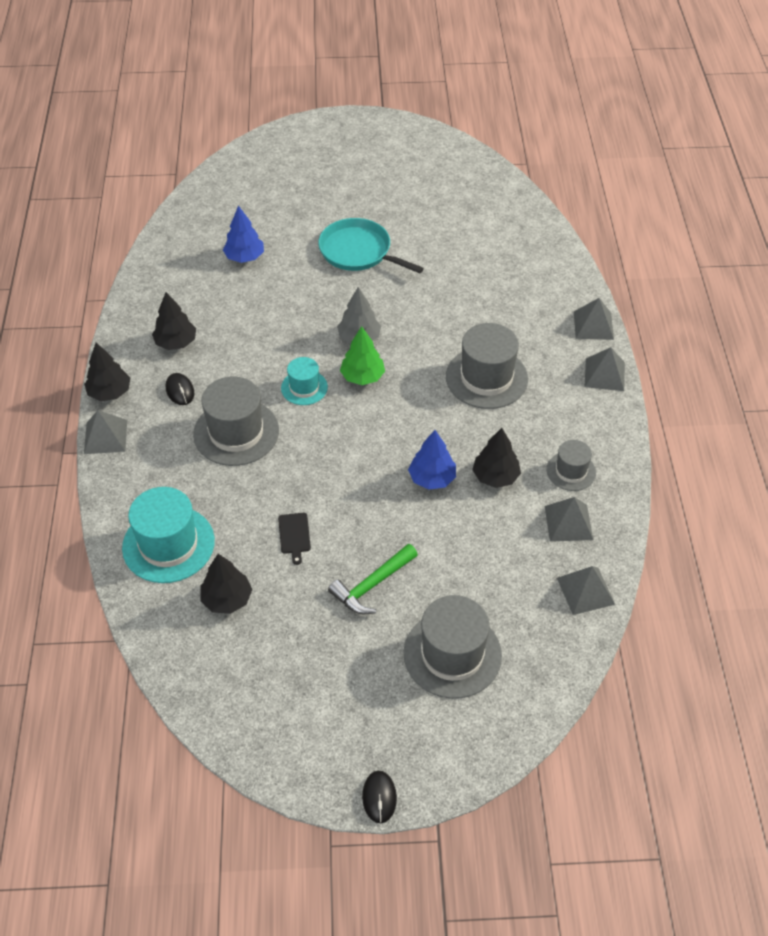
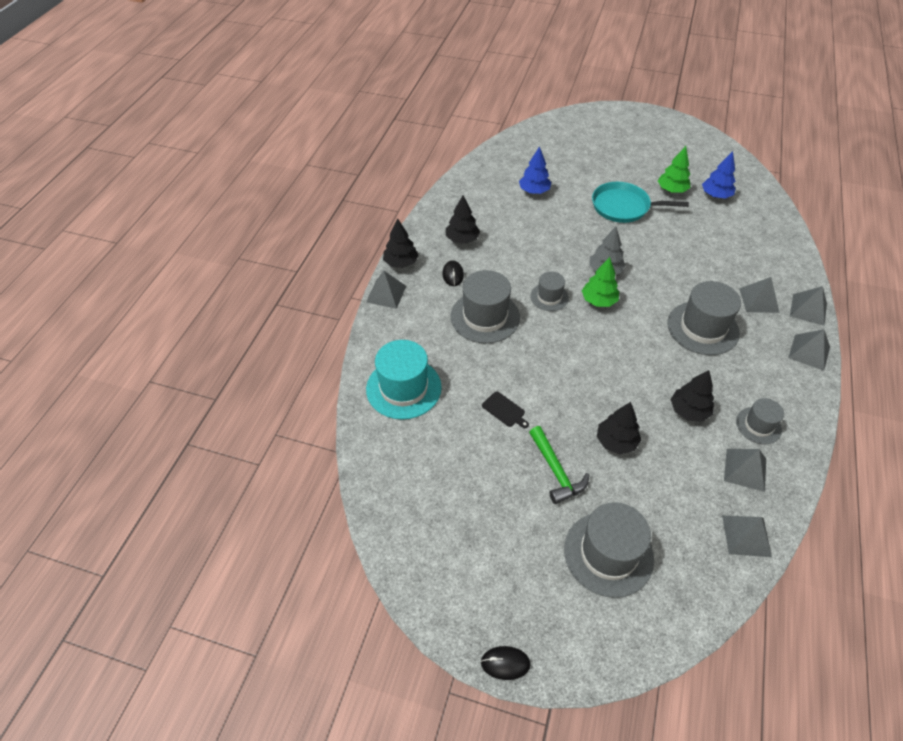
camera: 20 degrees right, 0 degrees up
(227, 599) = (434, 446): black tree -> black tree (616, 442)
(294, 535) = (504, 410): black cutting board -> black cutting board turned 60 degrees counterclockwise
(304, 387) = (549, 297): turquoise hat -> grey hat
(358, 251) = (623, 207): turquoise pan -> turquoise pan turned 45 degrees counterclockwise
(372, 585) = (556, 471): green hammer -> green hammer turned 90 degrees counterclockwise
(379, 797) = (505, 663): black mouse -> black mouse turned 75 degrees clockwise
(409, 216) = (672, 190): none -> green tree
(432, 478) = (633, 397): blue tree -> blue tree (715, 195)
(539, 328) = (759, 300): none -> grey pyramid

